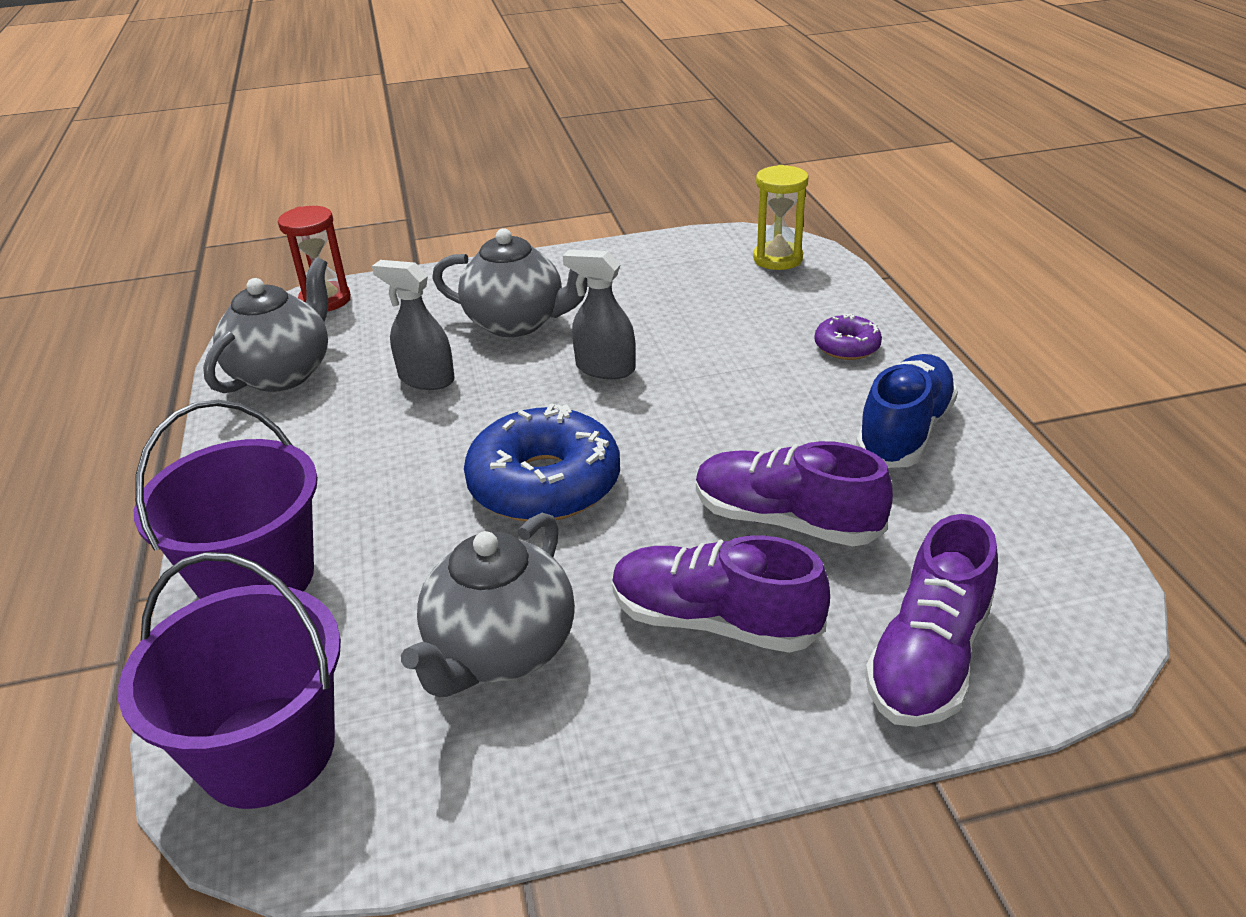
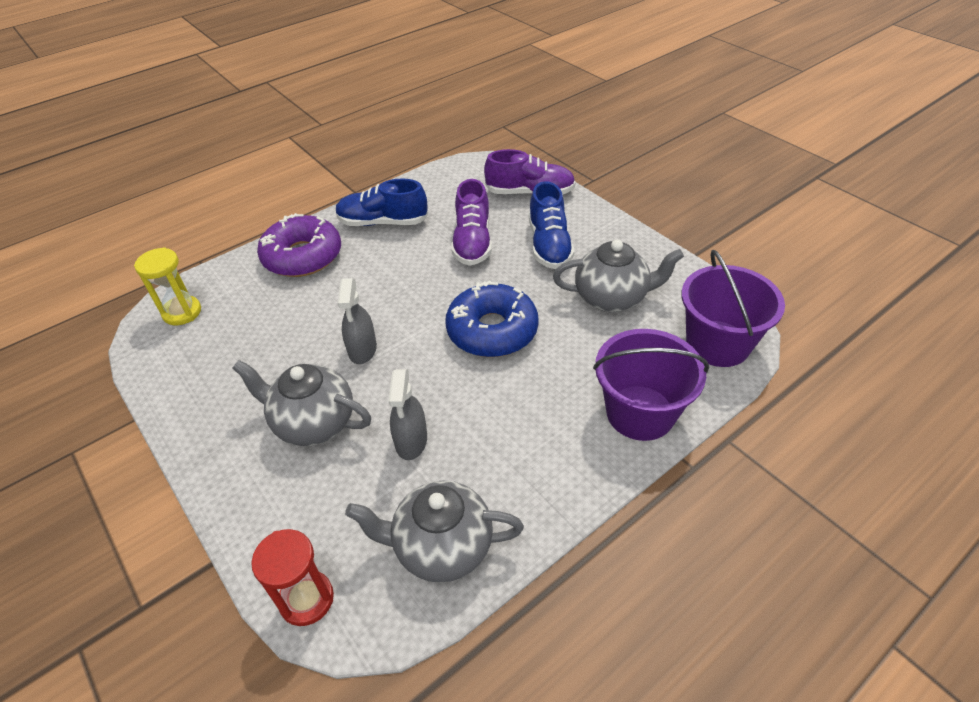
camera: 115 degrees left, 10 degrees up
(517, 323) = (313, 423): grey teapot -> grey teapot turned 60 degrees counterclockwise
(714, 621) = (549, 245): purple shoe -> blue shoe
(847, 347) = (302, 256): purple donut -> purple donut, size x2.00

